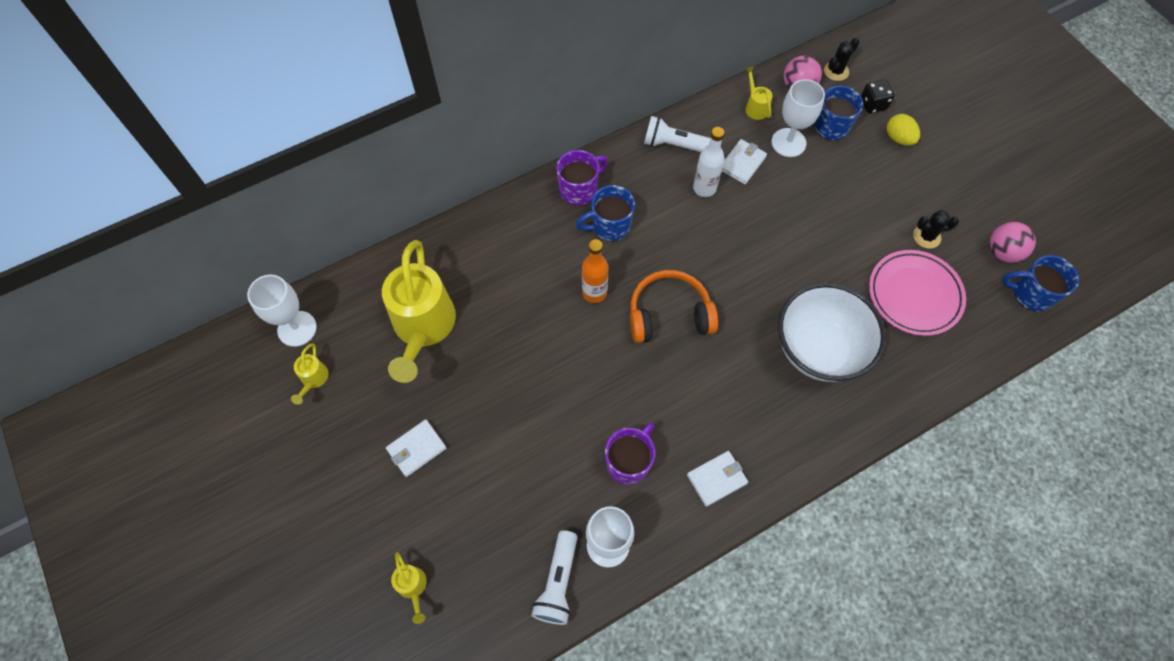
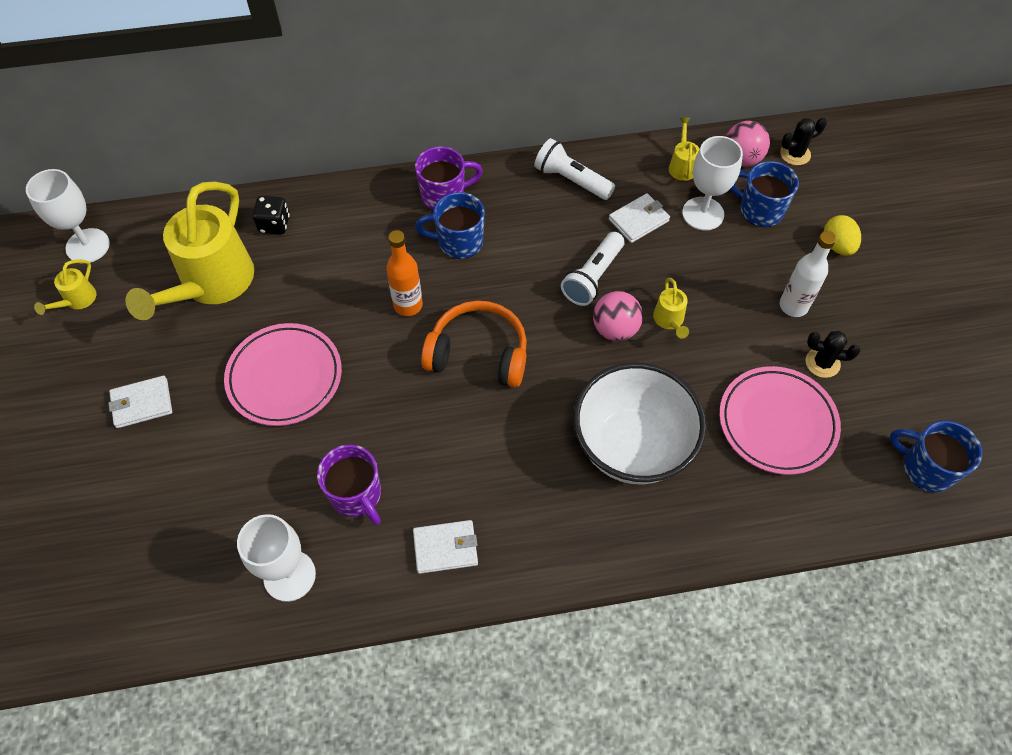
camera: 20 degrees right, 5 degrees down
(413, 587) = (64, 544): yellow watering can -> yellow watering can (669, 320)
(524, 386) = (285, 377): none -> pink plate
(558, 583) = (215, 596): white flashlight -> white flashlight (592, 277)
(629, 462) = (356, 495): purple mug -> purple mug turned 90 degrees clockwise
(704, 188) = (583, 234): white bottle -> white bottle (793, 306)
(873, 104) = (823, 201): black dice -> black dice (274, 224)
(1002, 252) = (910, 409): pink ball -> pink ball (615, 329)

